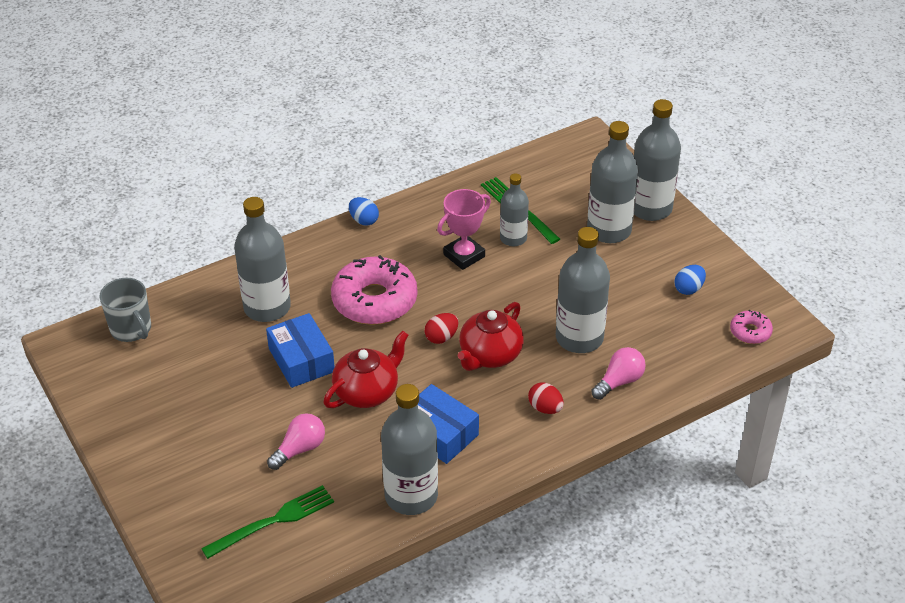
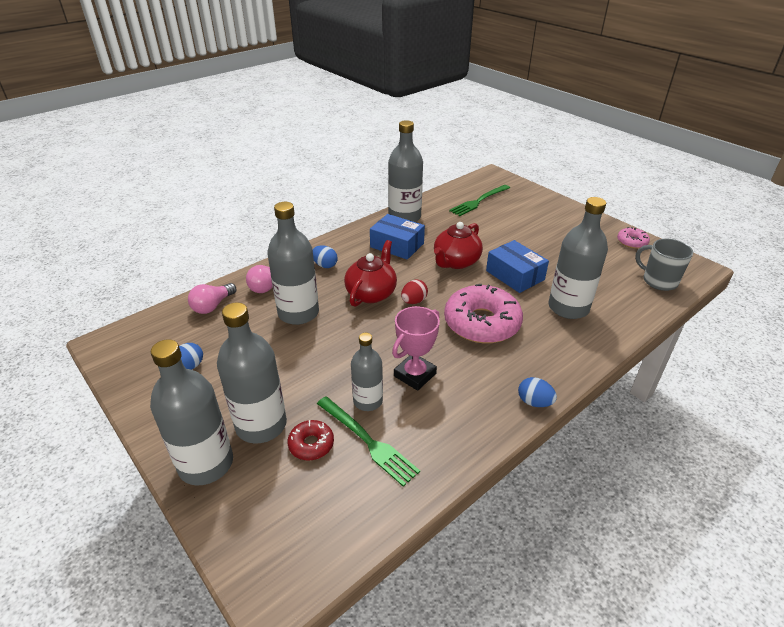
camera: 170 degrees right, 5 degrees down
(300, 449) = (483, 230): pink light bulb -> pink light bulb (212, 306)
(545, 408) = (325, 265): red egg -> blue egg
(565, 211) = (311, 444): none -> red donut
(750, 332) = (144, 334): pink donut -> pink donut (632, 242)

